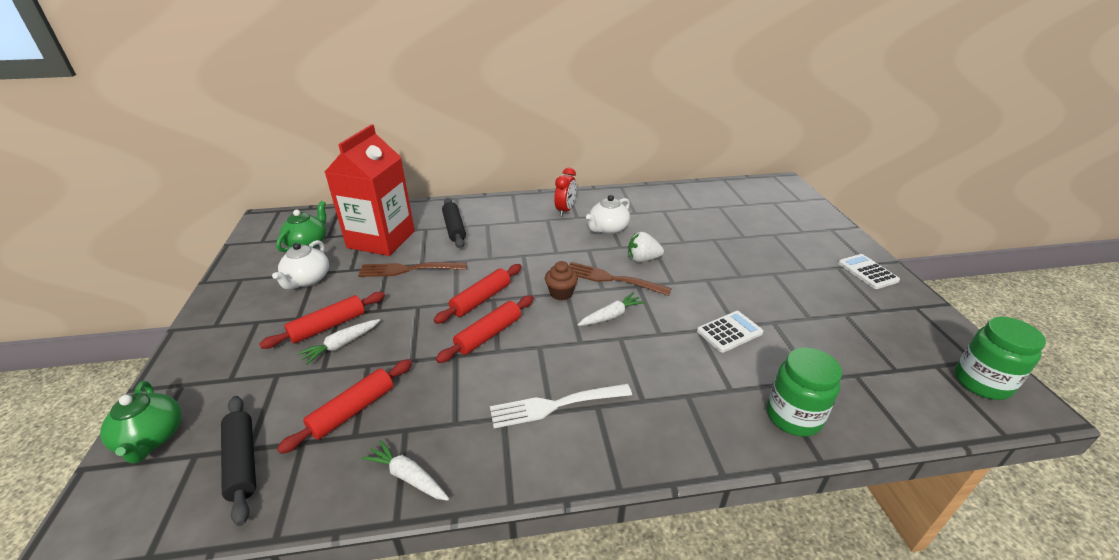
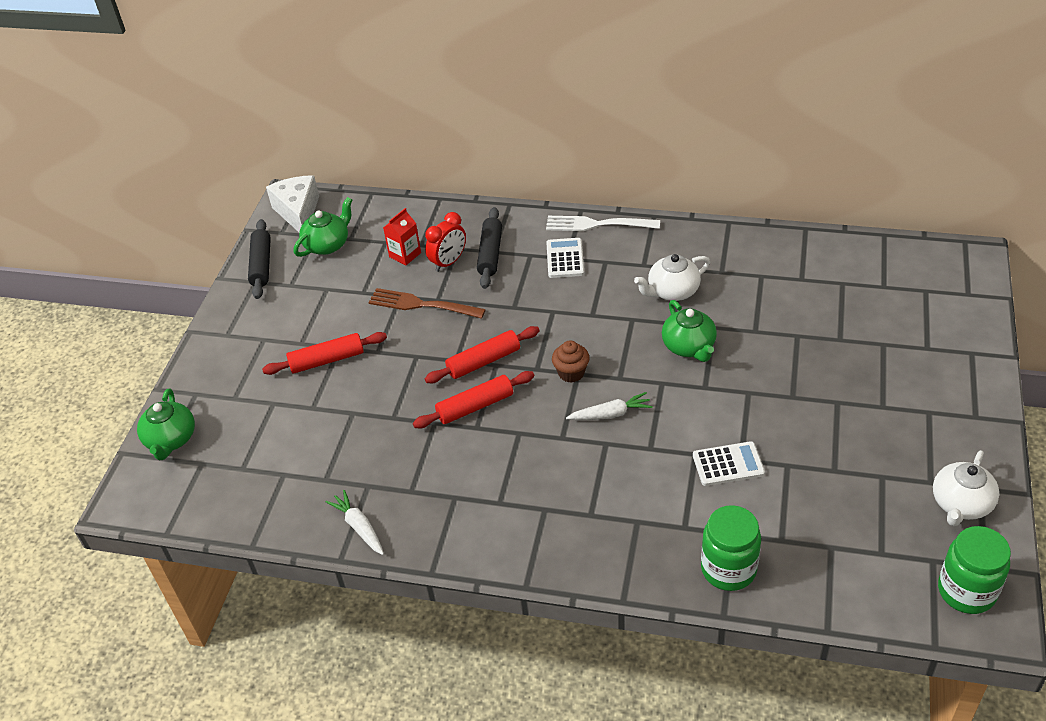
camera: 25 degrees right, 10 degrees up
(242, 462) = (236, 479): black rolling pin -> black rolling pin (261, 265)
(275, 226) = (298, 212): none -> white cheese
(307, 280) = (318, 297): white teapot -> white teapot (961, 504)
(341, 345) = (334, 385): white carrot -> none
(353, 410) = (329, 456): red rolling pin -> none
(381, 239) = (405, 255): red carton -> red carton, size x0.41
(556, 405) = (507, 497): white fork -> white fork (598, 224)
(565, 210) = (634, 250): red clock -> red clock (448, 262)
(612, 279) = (638, 367): brown fork -> none
(642, 259) = (689, 346): white strawberry -> green teapot
(867, 272) = (962, 427): white calculator -> white calculator (565, 258)

